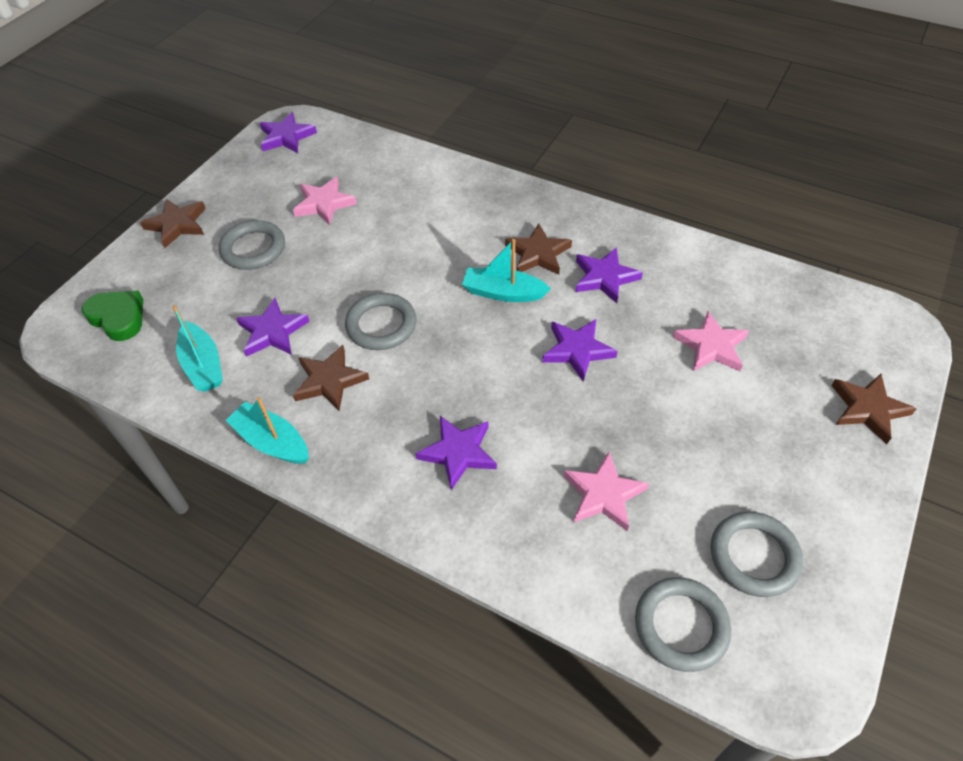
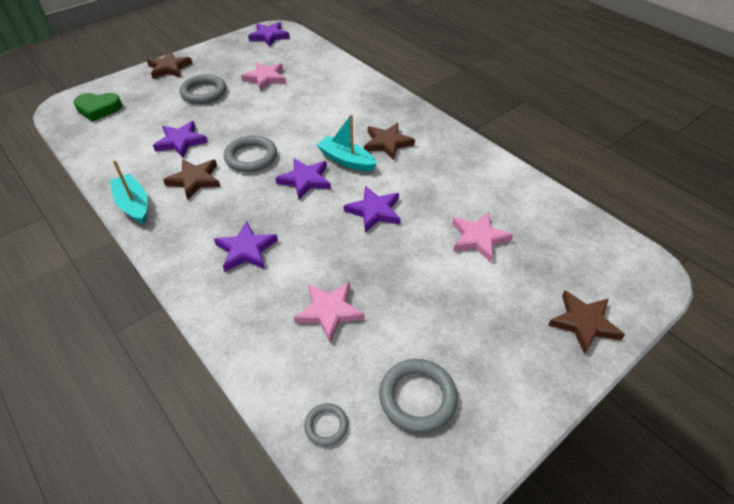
camera: 20 degrees right, 5 degrees down
(118, 318) = (98, 109): green heart -> green heart turned 120 degrees clockwise
(203, 365) = (126, 148): turquoise boat -> none
(605, 277) = (426, 171): purple star -> purple star (305, 180)
(681, 626) = (326, 425): grey ring -> grey ring, size x0.54

